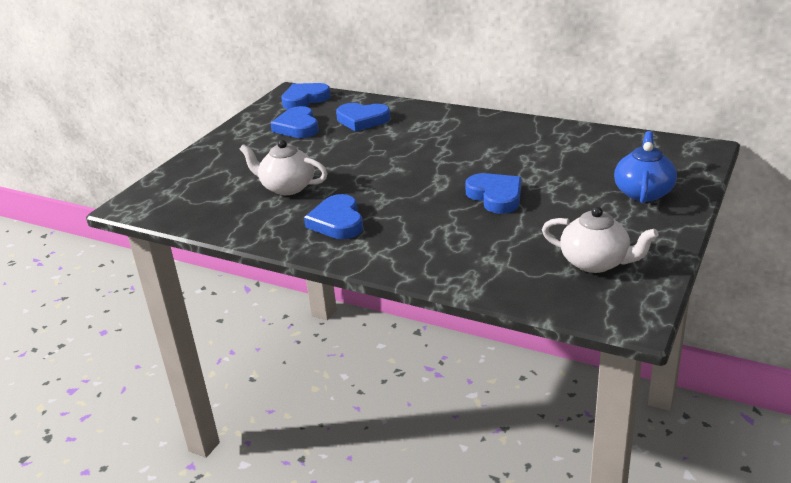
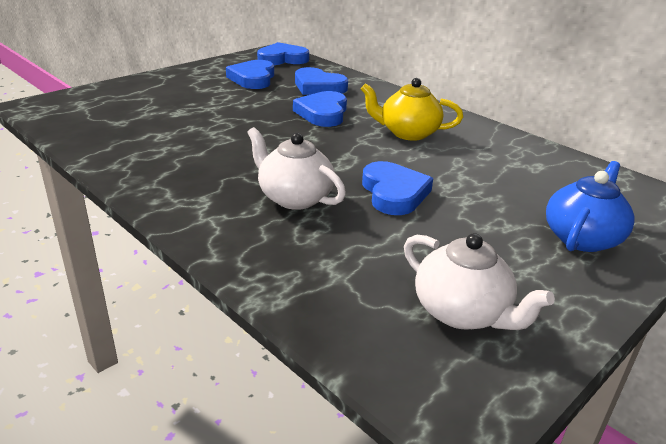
camera: 15 degrees right, 0 degrees up
(287, 187) = (188, 127): white teapot -> white teapot (294, 198)
(337, 222) = (201, 172): blue heart -> blue heart (323, 113)
(470, 144) = (408, 133): none -> yellow teapot

